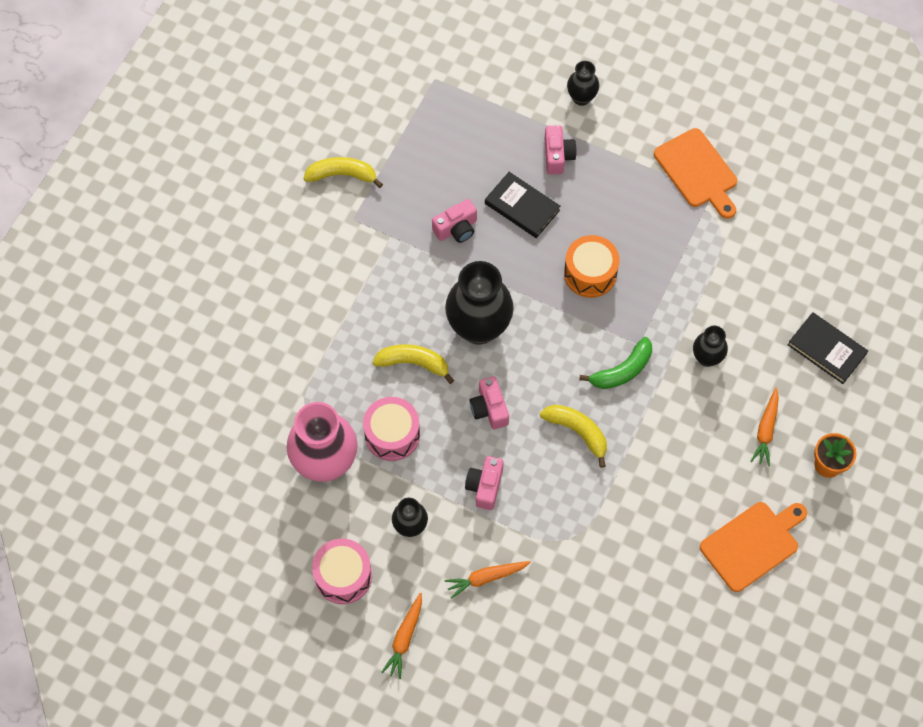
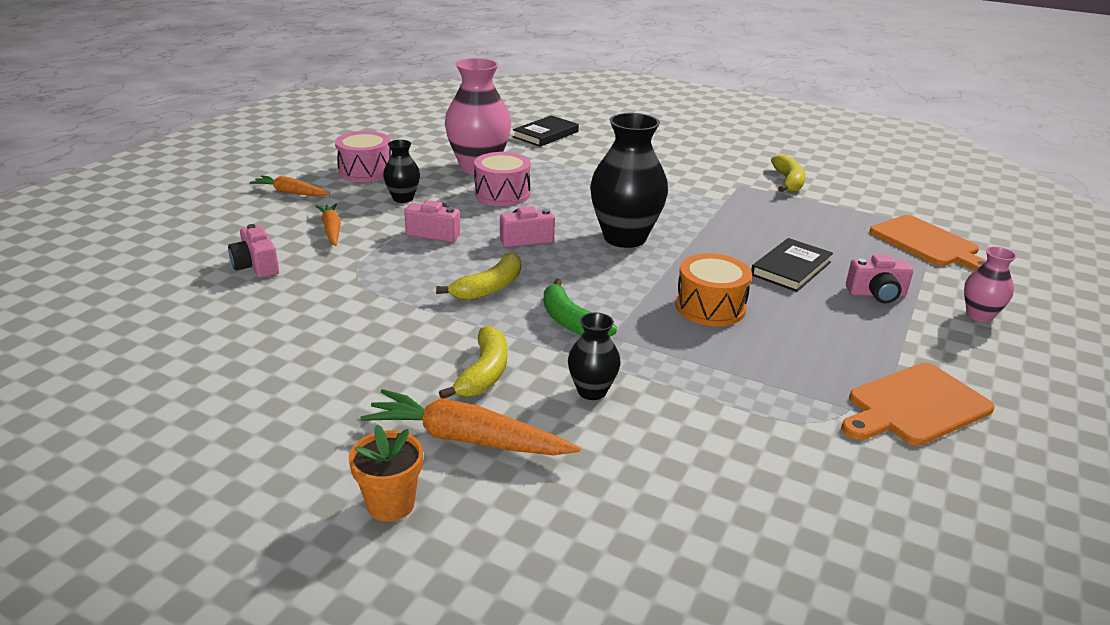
camera: 90 degrees right, 35 degrees down
(413, 363) = (580, 205): yellow banana -> yellow banana (484, 373)
(456, 229) = (746, 231): pink camera -> pink camera (256, 266)
(581, 98) = (979, 315): black vase -> pink vase
(752, 544) = (288, 410): orange cutting board -> orange cutting board (927, 243)
(765, 430) = (467, 439): orange carrot -> orange carrot, size x1.62
(826, 349) = (612, 526): black book -> black book (545, 134)

